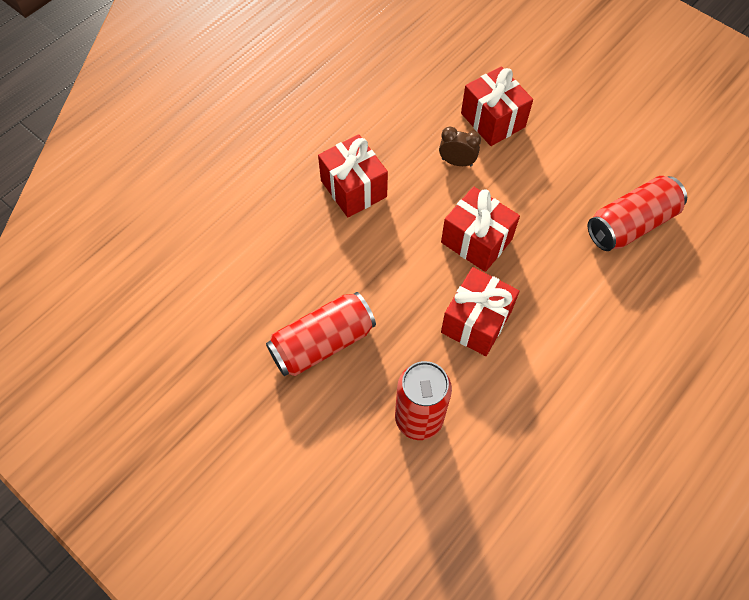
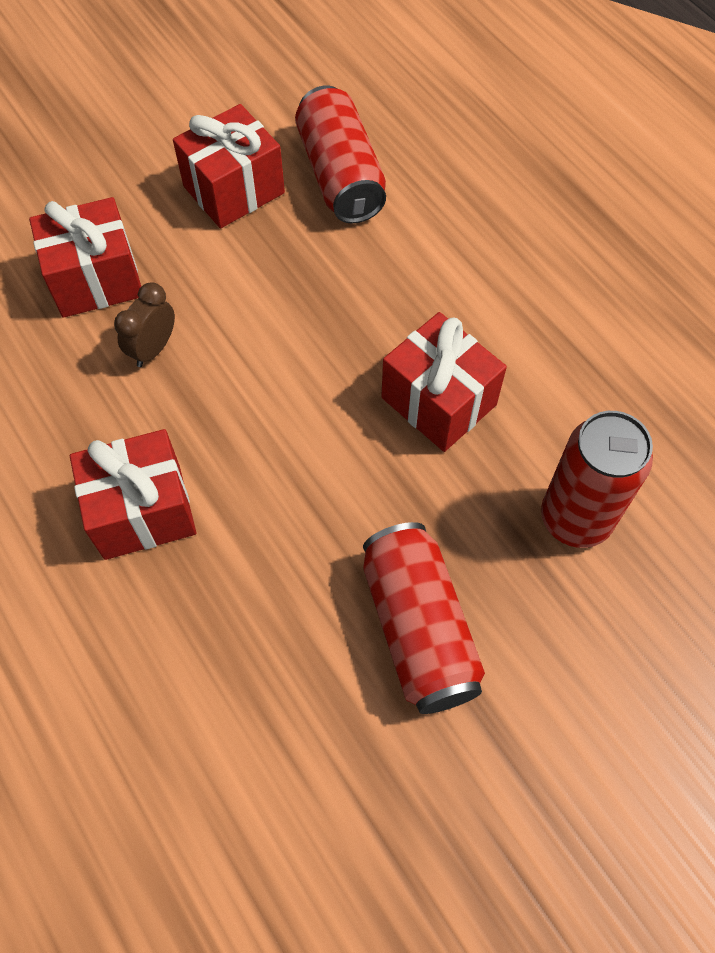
camera: 75 degrees left, 0 degrees up
(476, 241) = (304, 362): red gift -> red gift (234, 190)

